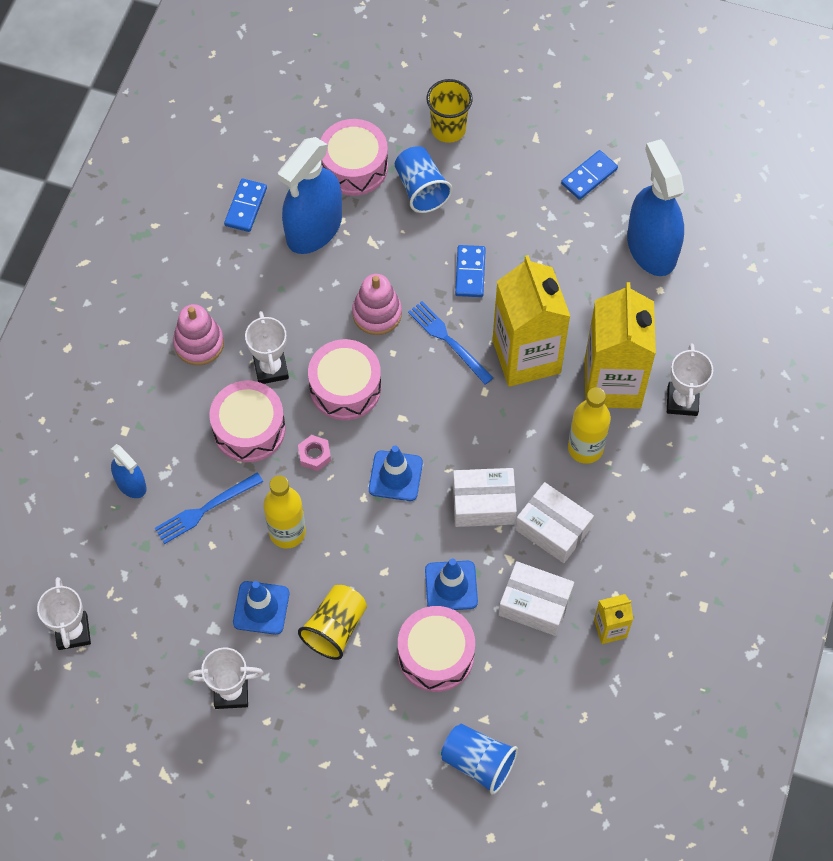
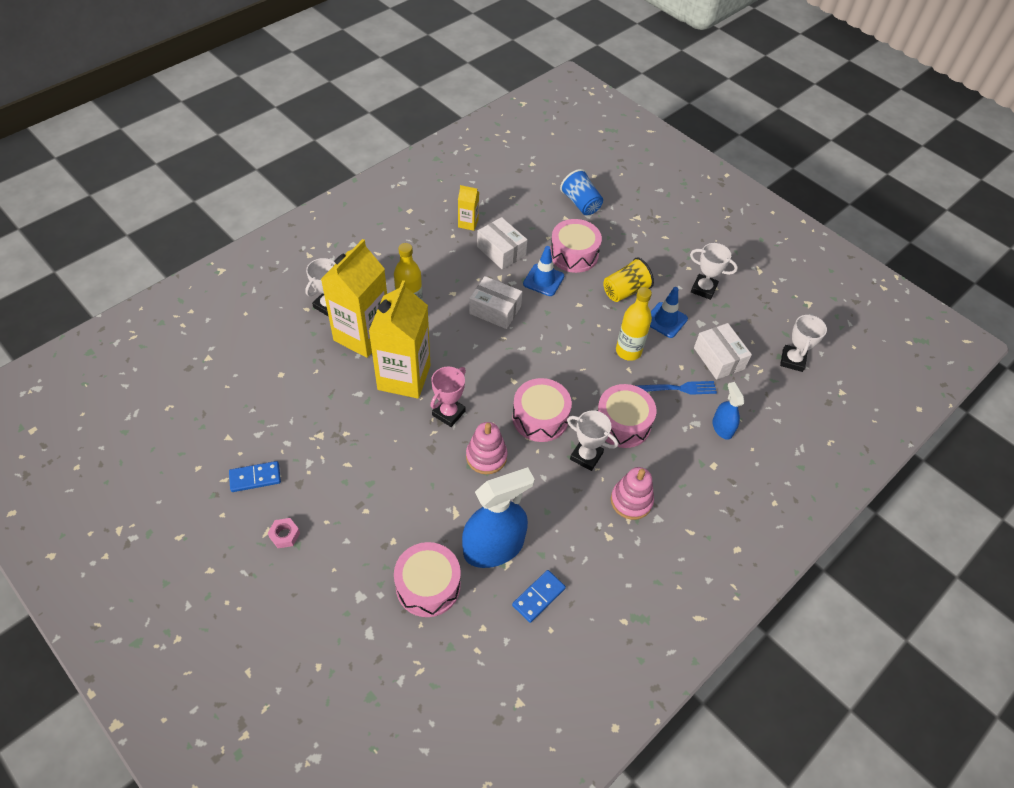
camera: 155 degrees left, 10 degrees down
(271, 368) = (586, 456): white trophy -> white trophy turned 75 degrees counterclockwise
(314, 455) = (586, 386): pink nut -> pink nut (284, 535)
(395, 476) = (540, 350): blue traffic cone -> none
(421, 189) = (388, 536): blue cup -> none
(448, 129) = (328, 578): yellow cup -> none
(448, 340) = (448, 413): blue fork -> pink trophy
(470, 272) = (399, 451): blue domino -> none
(552, 529) = (463, 279): white box -> white box (719, 358)
(651, 248) = (260, 403): blue spray bottle -> none

